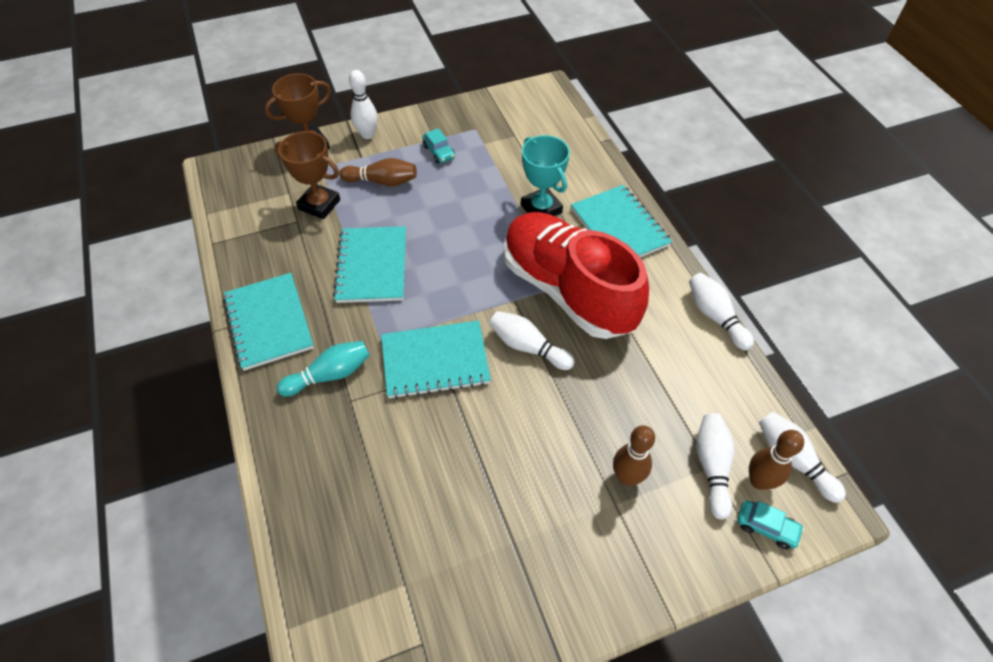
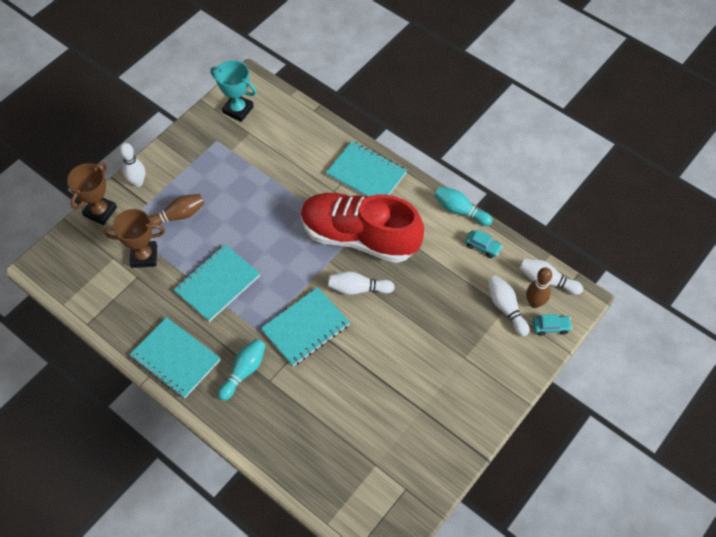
camera: 30 degrees left, 5 degrees up
(372, 266) = (217, 284): turquoise notebook -> turquoise notebook turned 75 degrees clockwise
(439, 152) = (203, 172): turquoise car -> turquoise car (483, 246)
(541, 209) = (305, 184): turquoise trophy -> turquoise trophy (238, 110)
(627, 477) = (462, 339): brown bowling pin -> none
(715, 316) = (460, 210): white bowling pin -> turquoise bowling pin

